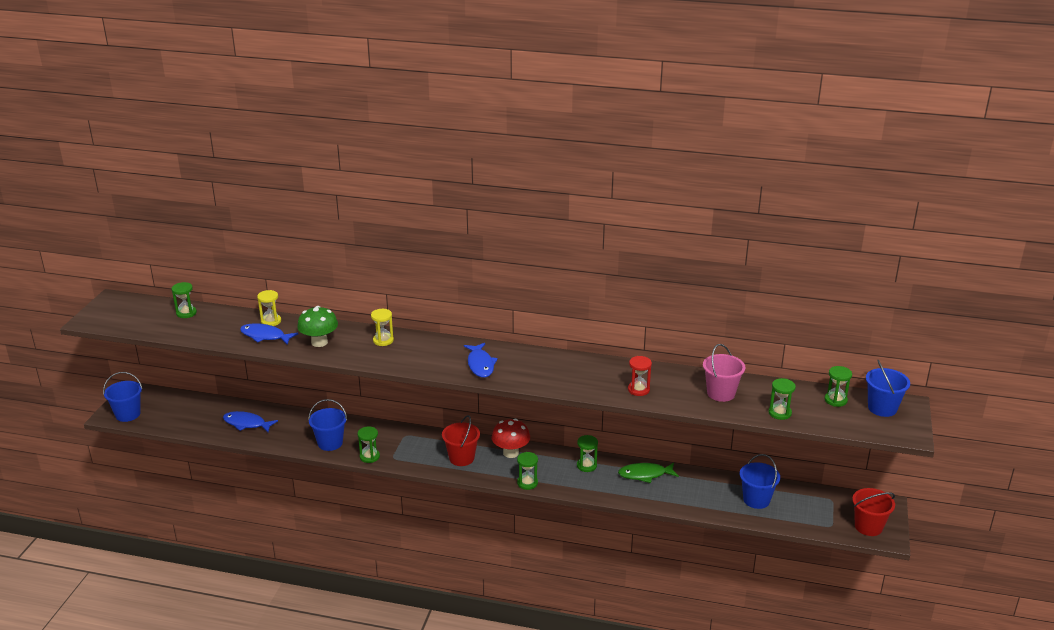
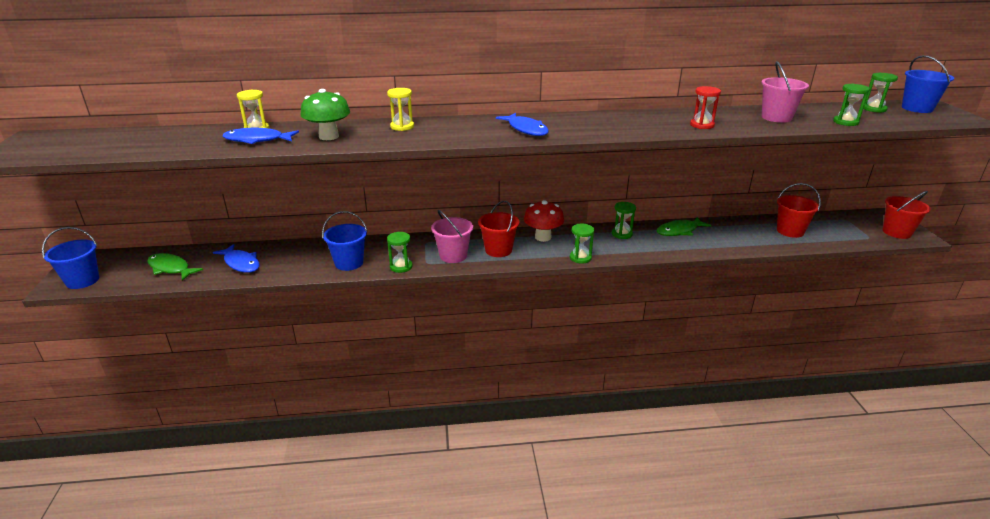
camera: 20 degrees left, 0 degrees up
(186, 313) = (142, 135): green hourglass -> none
(193, 417) = (171, 268): none -> green fish
(246, 424) = (241, 263): blue fish -> blue fish turned 135 degrees counterclockwise
(419, 455) = (453, 256): none -> pink bucket
(756, 500) = (790, 231): blue bucket -> red bucket

